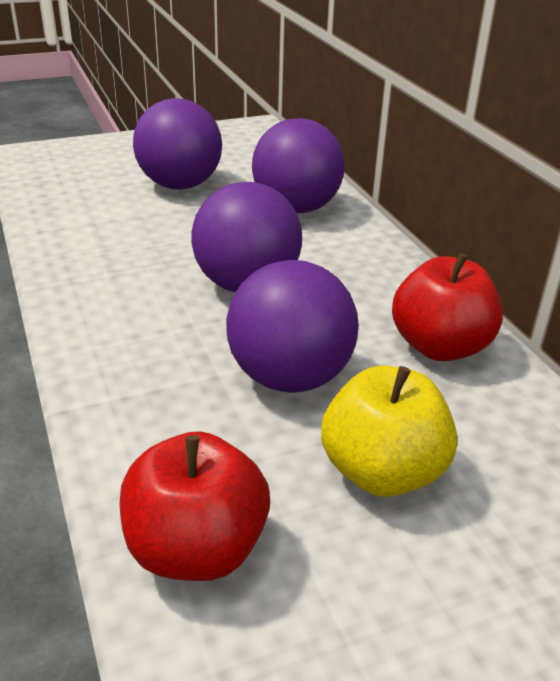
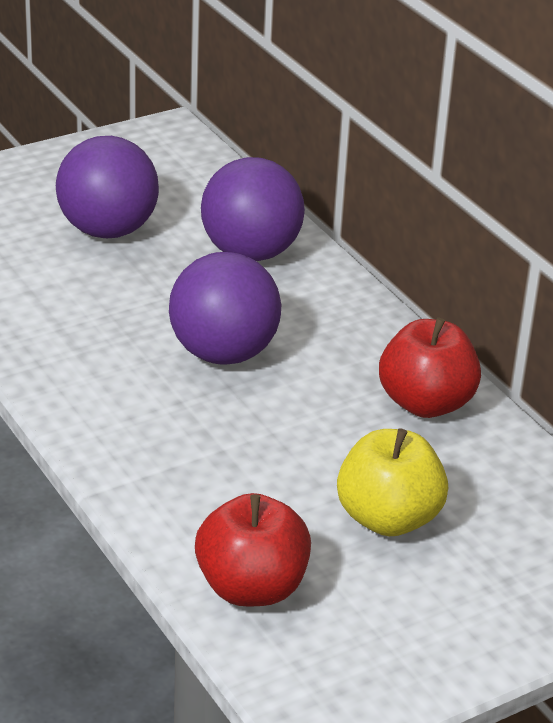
camera: 10 degrees left, 0 degrees up
(289, 377) = (291, 445): purple ball -> none

